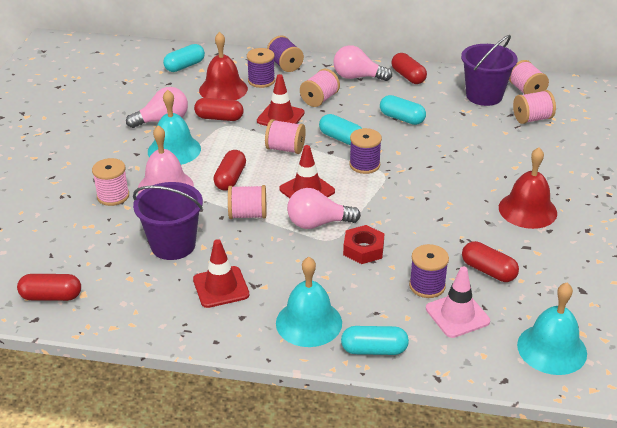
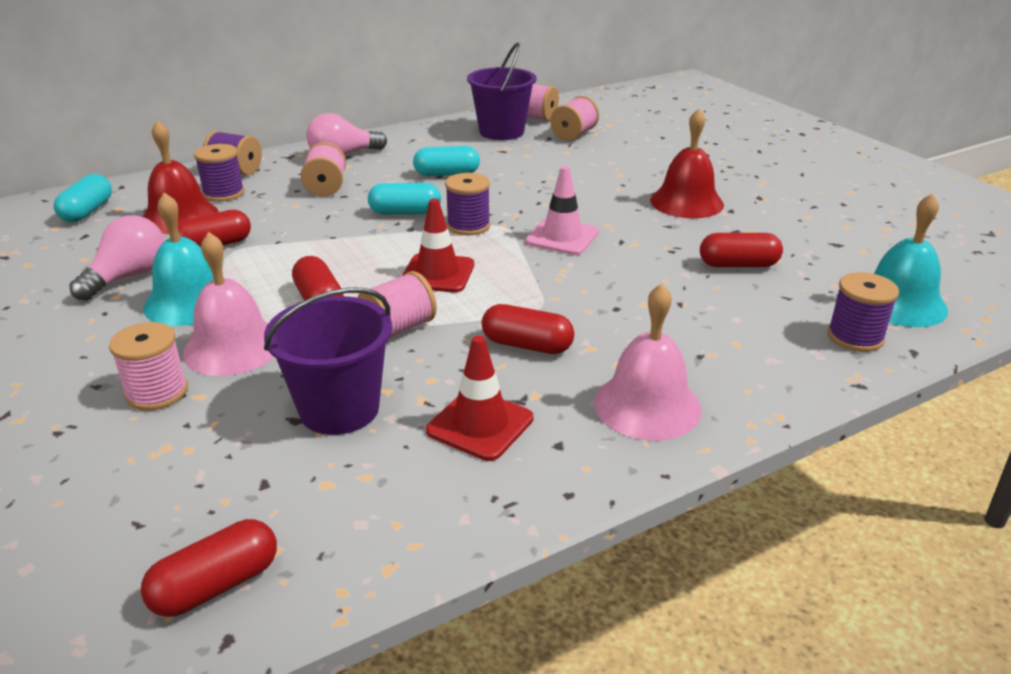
camera: 40 degrees left, 5 degrees down
(280, 117) = (299, 218): red traffic cone -> none
(285, 149) = (350, 245): pink spool -> none
(309, 322) = (647, 405): turquoise bell -> pink bell
(318, 223) = (500, 300): pink light bulb -> none
(363, 249) = (589, 302): red nut -> none
(374, 350) = (759, 394): turquoise capsule -> none
(408, 76) = (400, 140): red capsule -> red capsule (527, 345)
(427, 286) = (707, 304): purple spool -> purple spool (855, 337)
(457, 315) = (777, 316): pink traffic cone -> pink traffic cone (562, 237)

